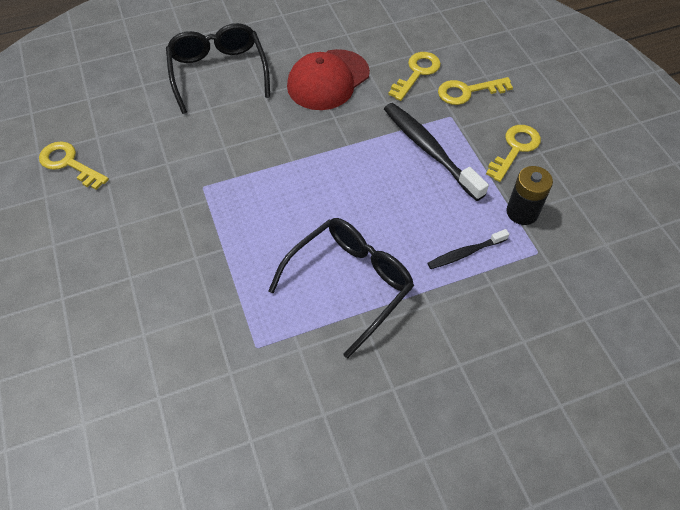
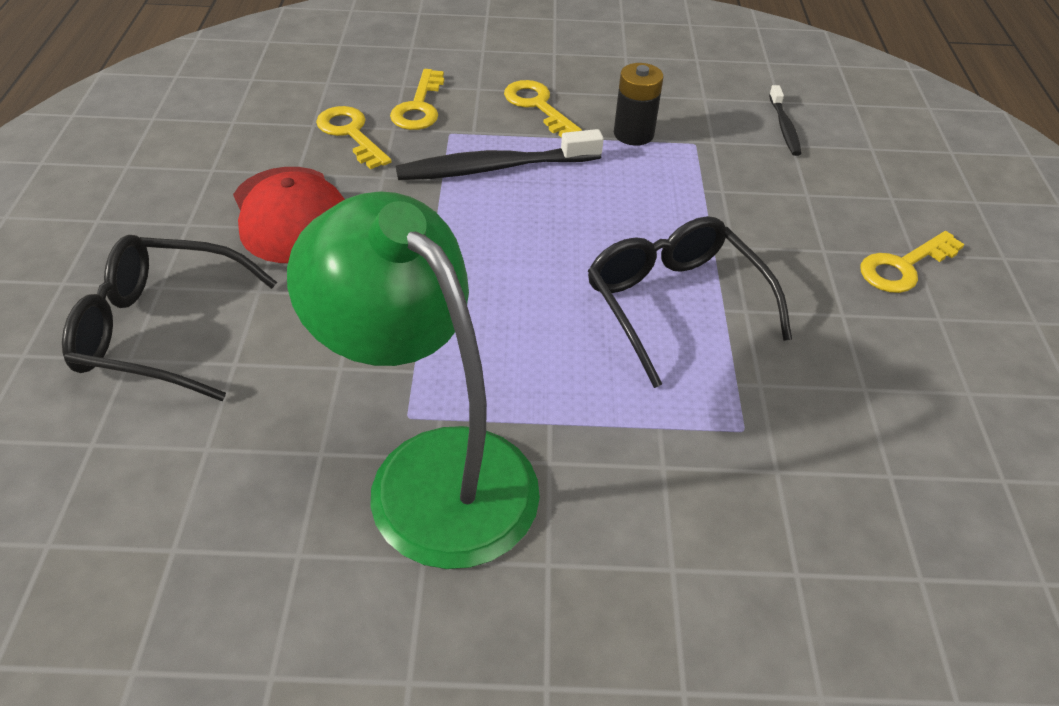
camera: 70 degrees left, 10 degrees down
(69, 164) = (211, 614): yellow key -> yellow key (904, 267)
(170, 209) = (431, 471): none -> green lamp
(465, 253) = (671, 194): black toothbrush -> black toothbrush (784, 127)

